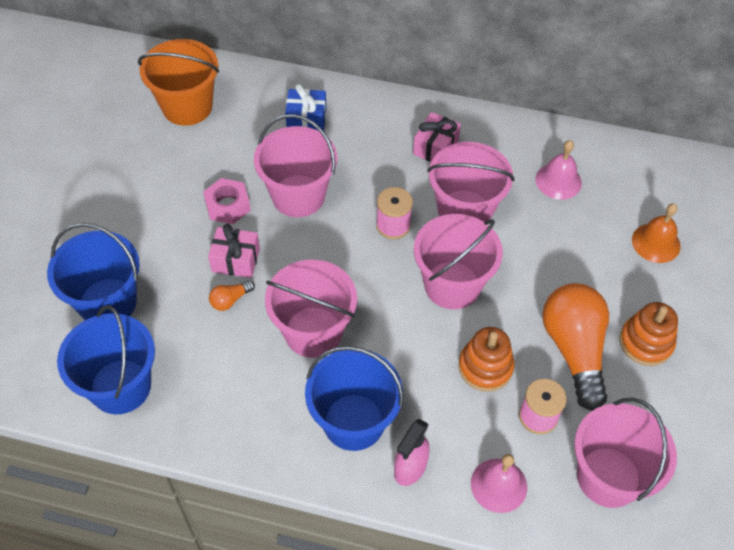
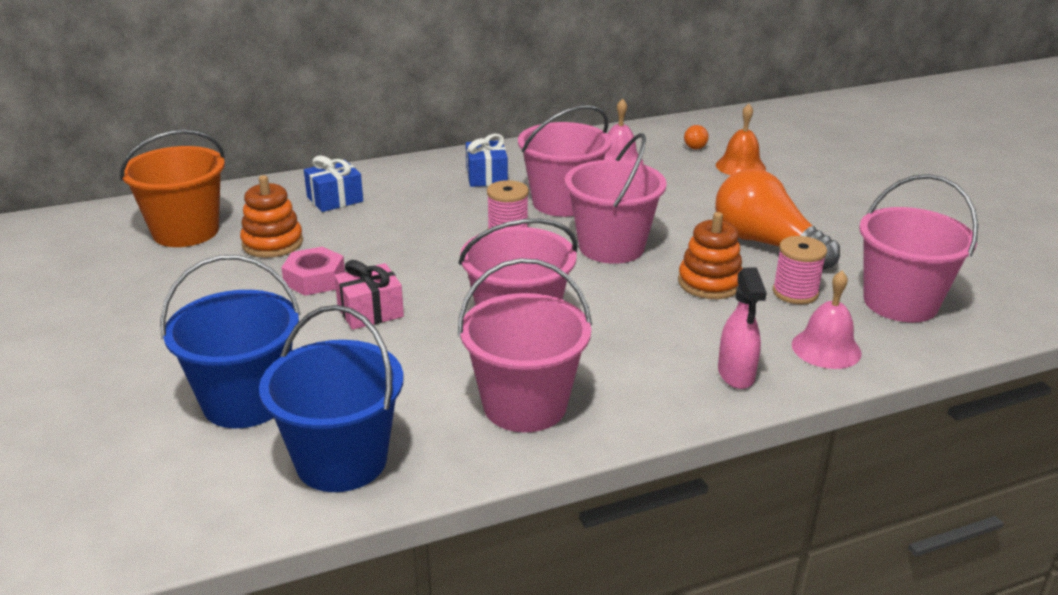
camera: 35 degrees left, 25 degrees down
(230, 300) = (398, 341): orange light bulb -> orange light bulb (696, 145)
(298, 196) = (386, 247): pink bucket -> pink bucket (525, 405)
(353, 422) = (640, 369): blue bucket -> none
(435, 148) = (486, 177): pink gift -> blue gift
(646, 342) = (812, 218): orange stacking toy -> orange stacking toy (272, 243)

